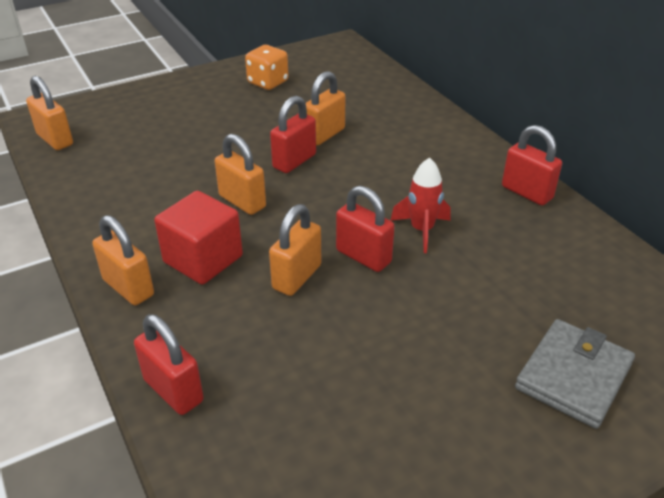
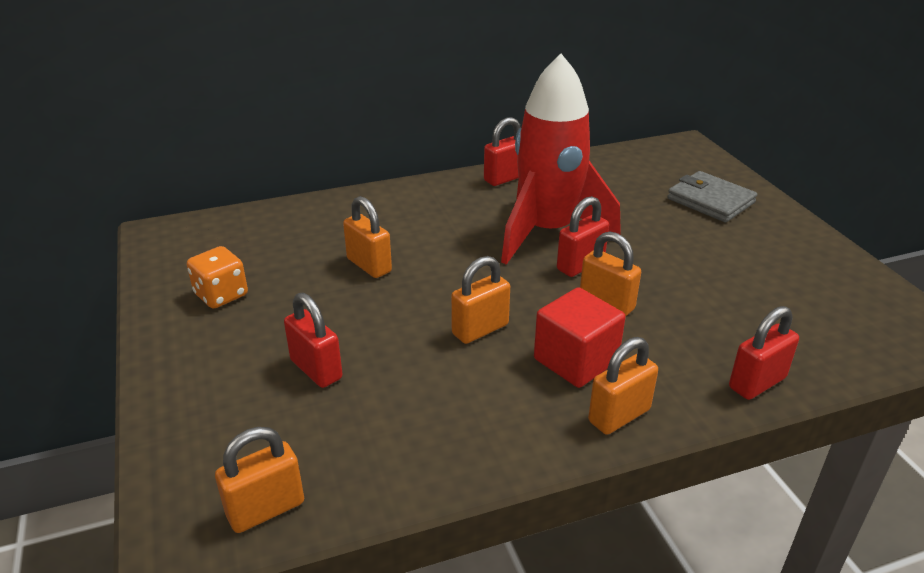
camera: 80 degrees left, 5 degrees down
(294, 161) = (414, 289): red padlock -> red padlock (316, 369)
(421, 230) = (547, 232): red rocket -> red rocket, size x2.34

